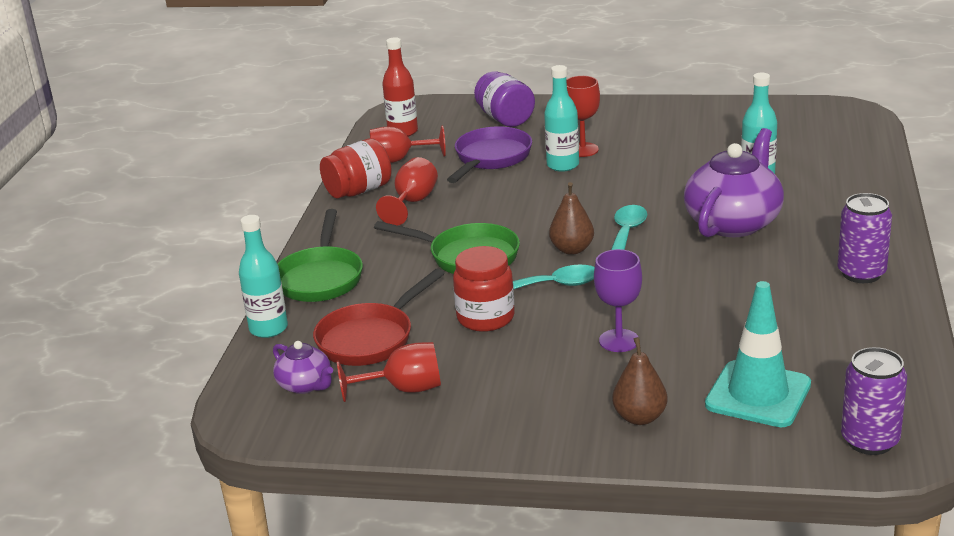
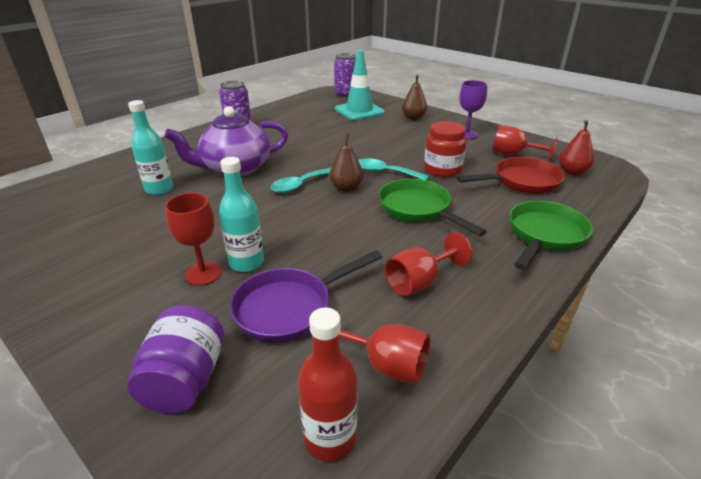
camera: 150 degrees left, 5 degrees up
(268, 329) = (595, 211): turquoise bottle -> none
(305, 385) = (572, 172): purple teapot -> red pear
(358, 191) = (465, 329): red jar -> none
(619, 341) = (386, 140): purple goblet -> purple goblet (467, 134)

